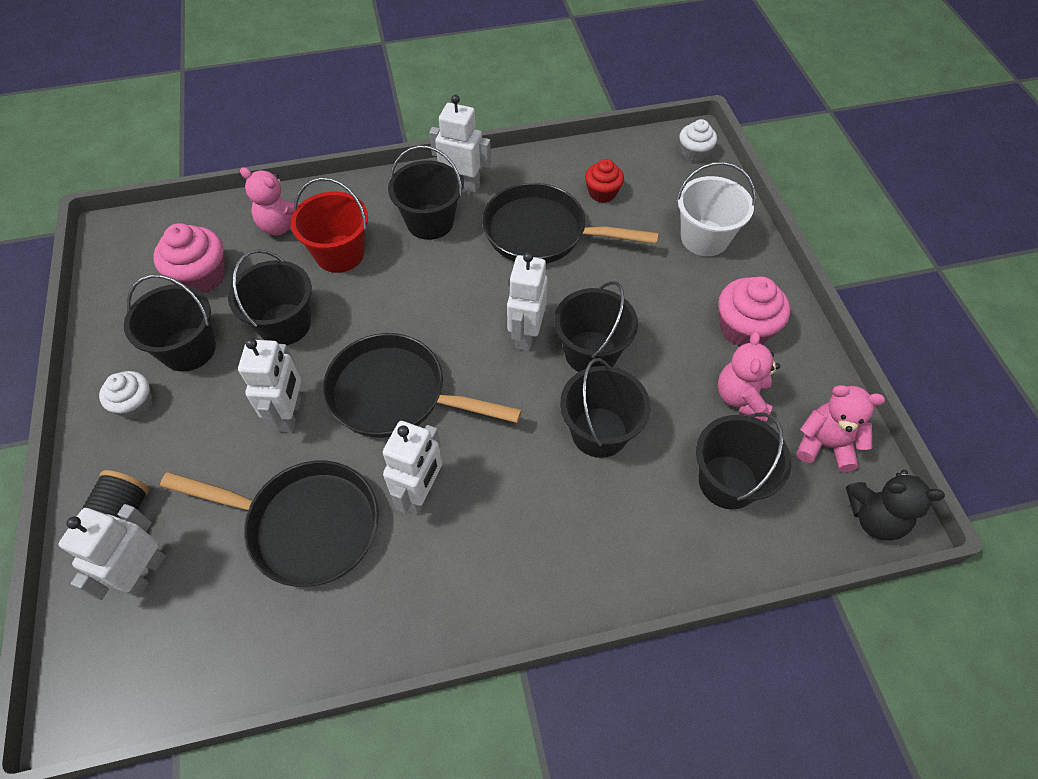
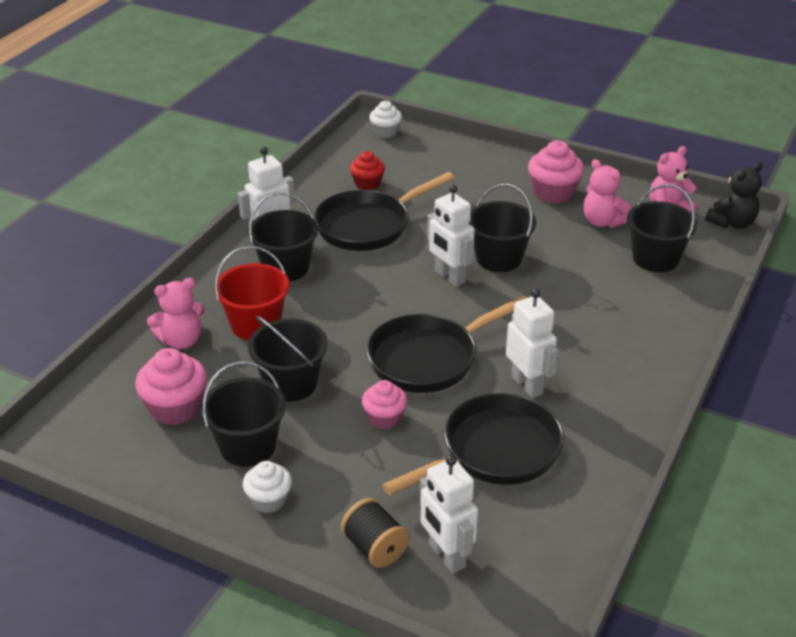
camera: 50 degrees left, 20 degrees down
(290, 414) = (384, 418): white robot -> pink cupcake
(599, 432) = (565, 287): black bucket -> none
(704, 238) = (463, 167): white bucket -> none

